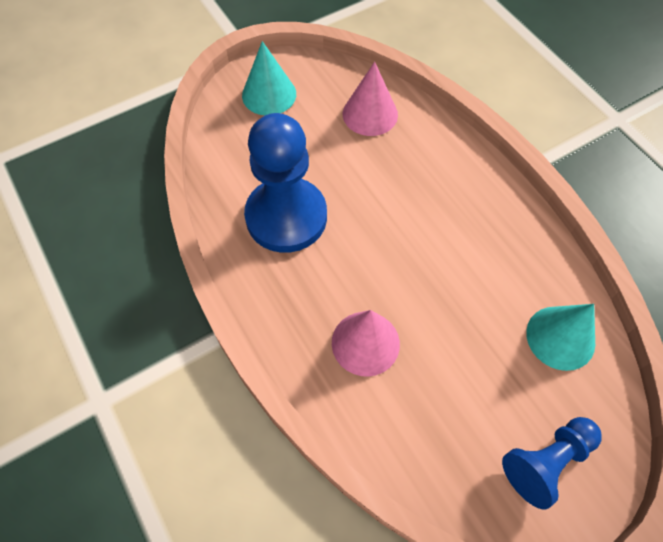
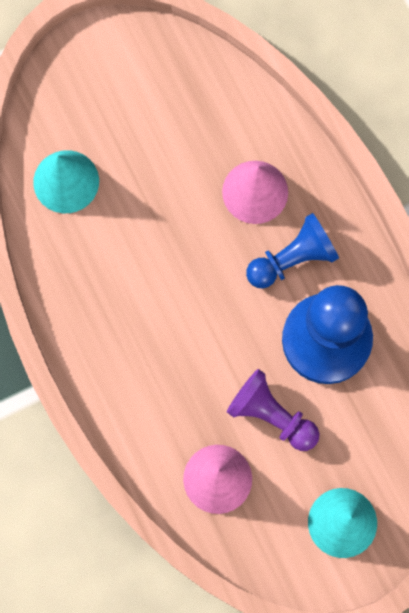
camera: 175 degrees left, 15 degrees up
(331, 158) = (271, 415): none -> purple pawn
(546, 461) = (110, 75): blue pawn -> blue pawn (292, 259)

